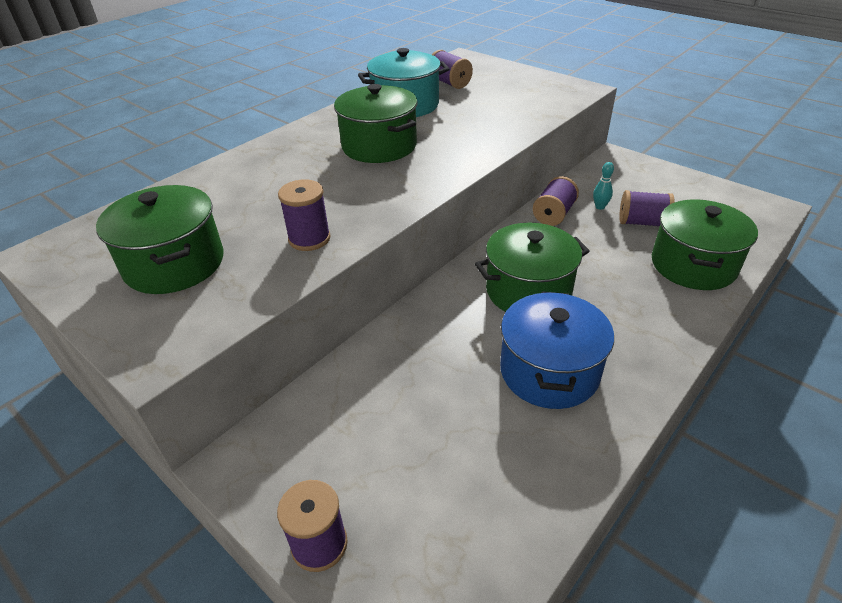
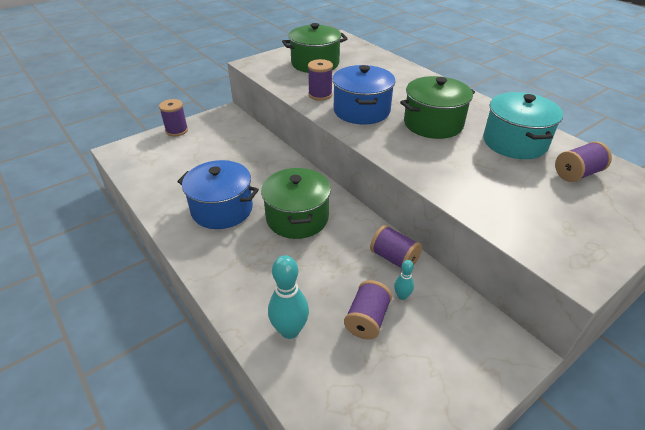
camera: 100 degrees right, 0 degrees up
(356, 196) = (361, 111): none -> blue pot
(693, 265) = (290, 330): green pot -> turquoise bowling pin

